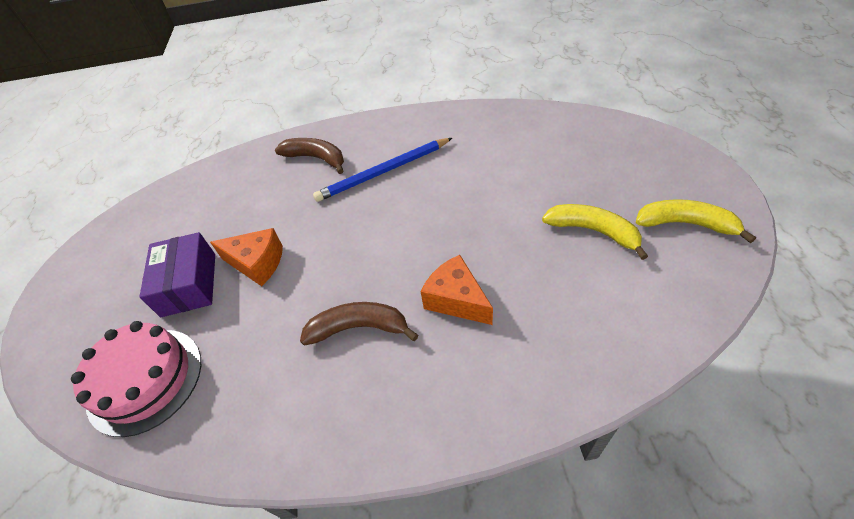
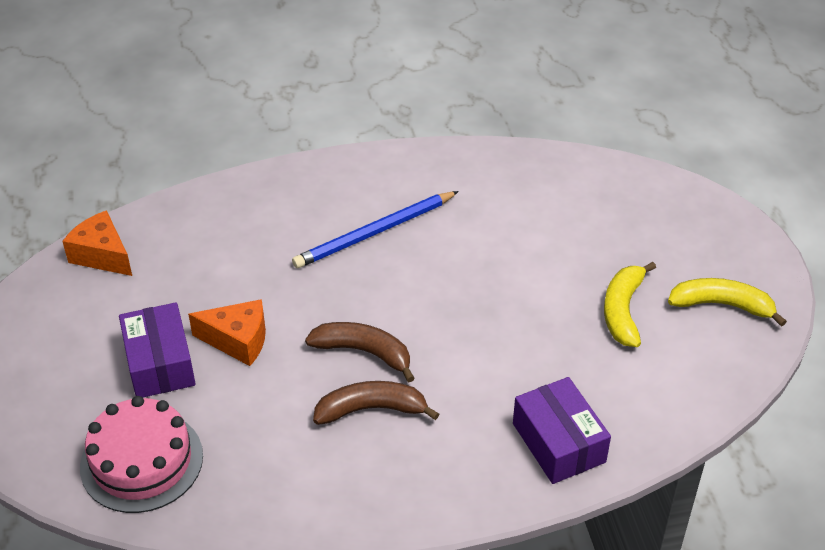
camera: 10 degrees left, 5 degrees down
(316, 158) = (283, 211): brown banana -> brown banana (364, 352)
(456, 300) = (475, 381): orange cheese -> orange cheese (102, 255)
(535, 364) = (559, 442): none -> purple box
(593, 231) = (623, 311): yellow banana -> yellow banana turned 105 degrees counterclockwise

